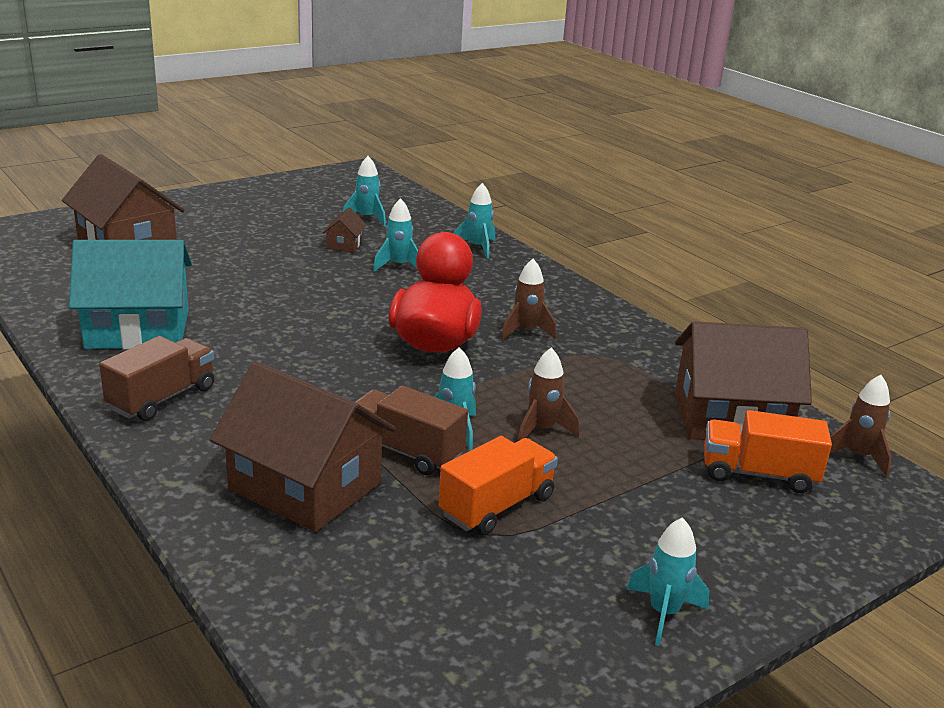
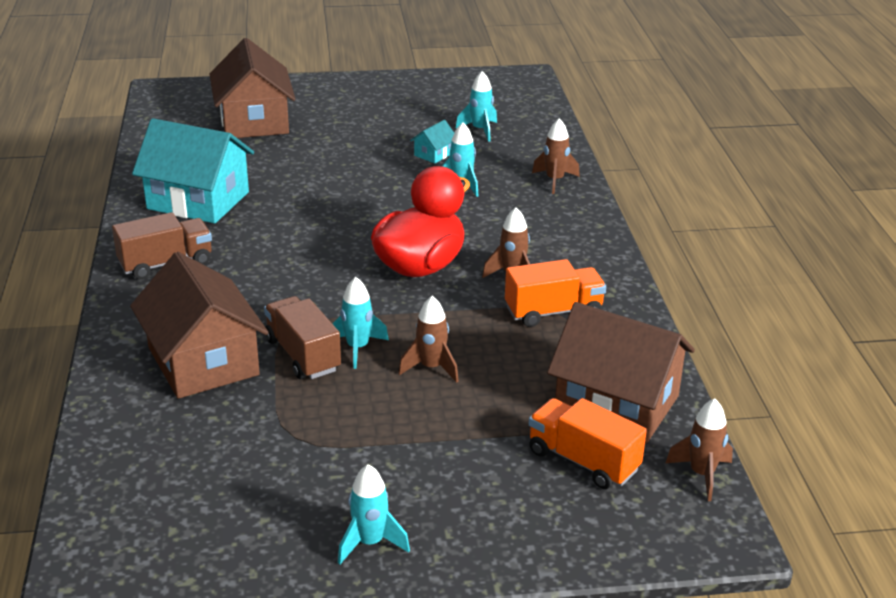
camera: 30 degrees right, 5 degrees up
(344, 244) = (434, 154): brown house -> turquoise house
(477, 248) = (554, 180): turquoise rocket -> brown rocket
(497, 506) = (328, 420): orange truck -> orange truck (553, 312)

